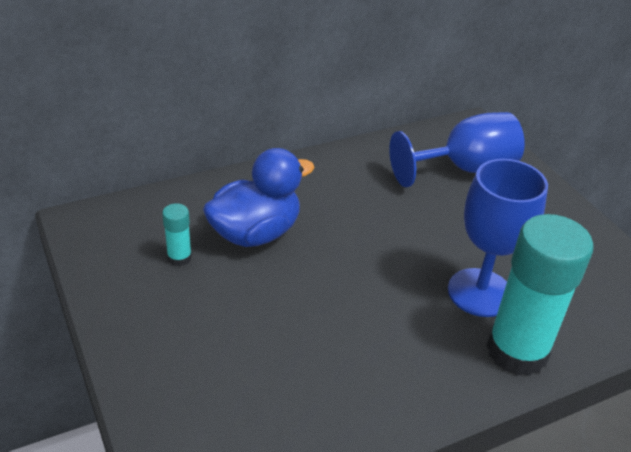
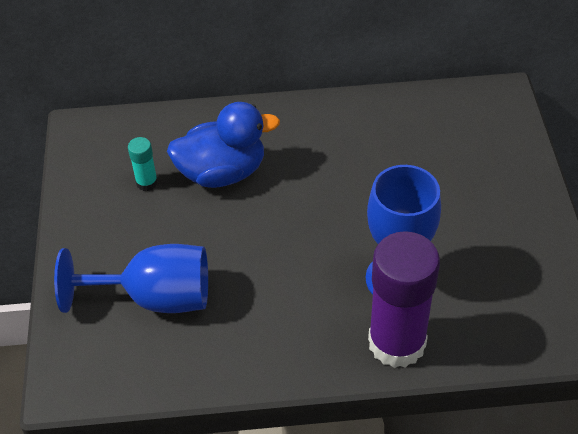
camera: 25 degrees right, 10 degrees up
(464, 169) = (461, 145): blue goblet -> blue goblet (155, 298)
(517, 351) = (397, 343): turquoise glue stick -> purple glue stick

